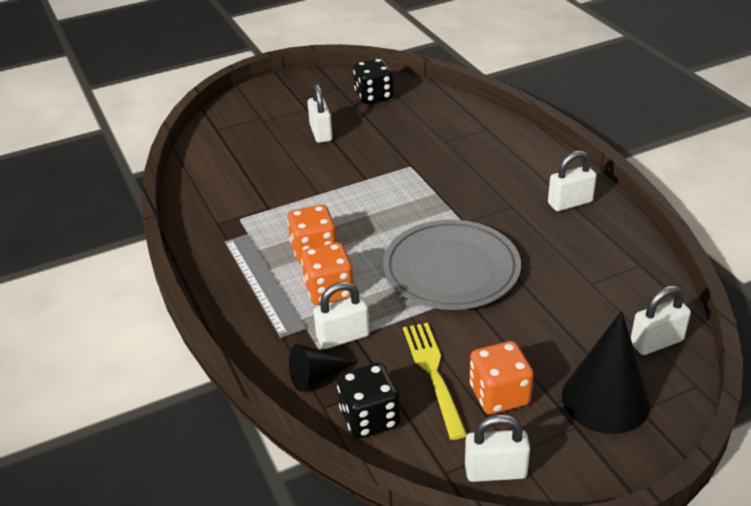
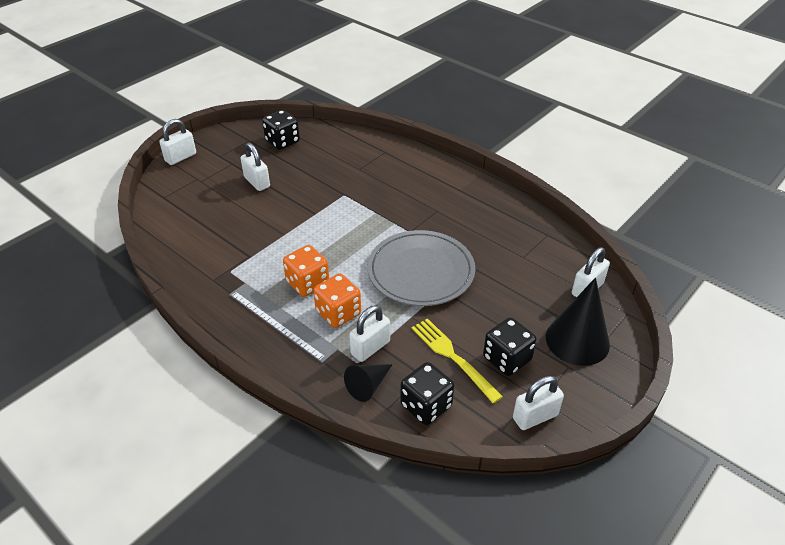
camera: 25 degrees left, 5 degrees up
(499, 395) = (507, 359): orange dice -> black dice
(570, 203) = (476, 198): white padlock -> white padlock (180, 157)

